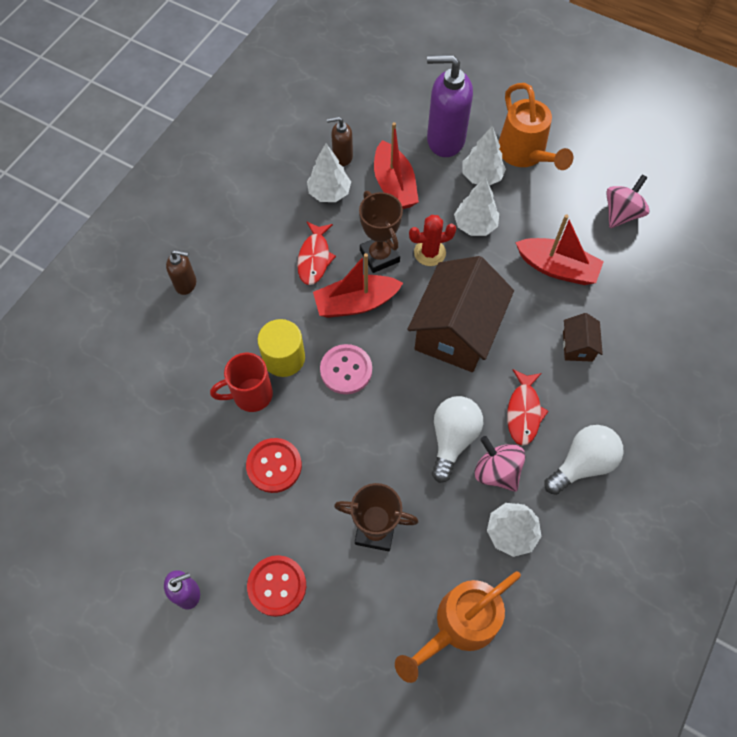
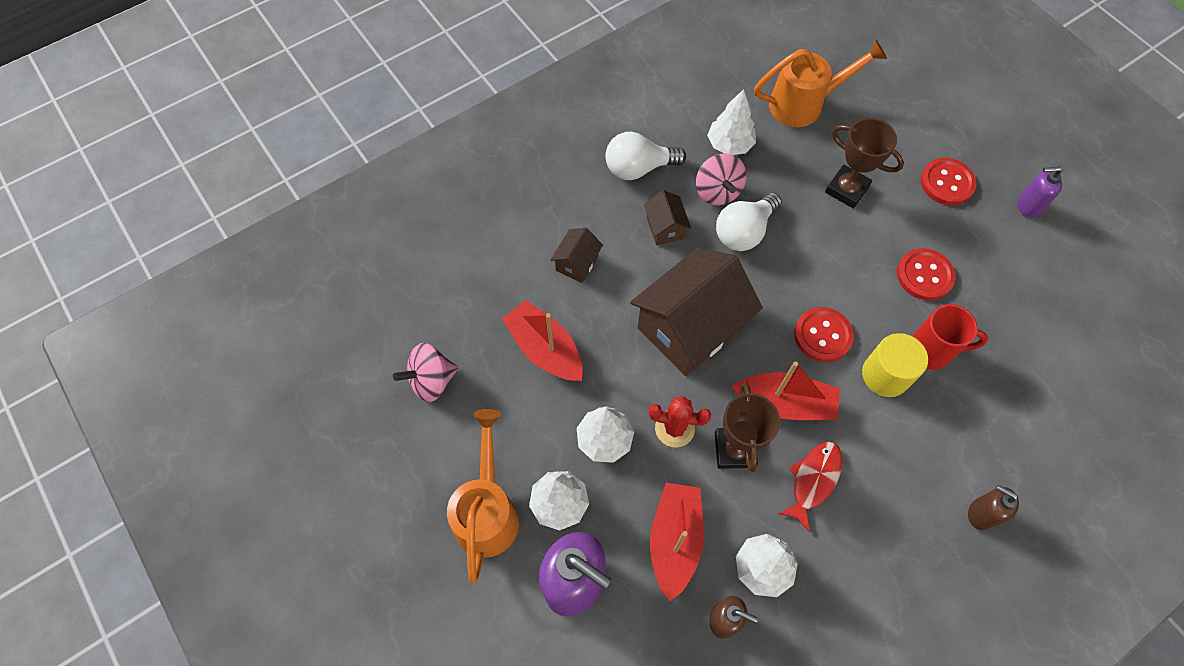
camera: 155 degrees left, 0 degrees up
(346, 370) = (822, 335): pink button -> red button
(523, 412) = (665, 227): red fish -> brown house

